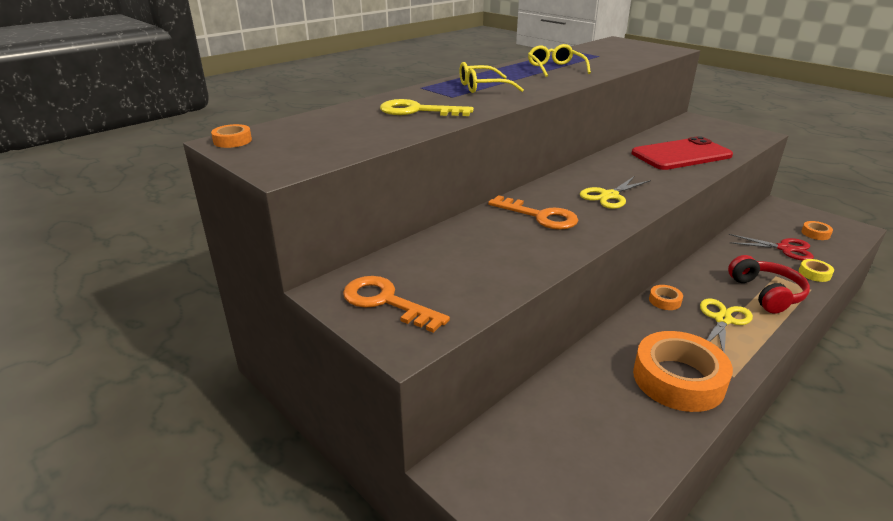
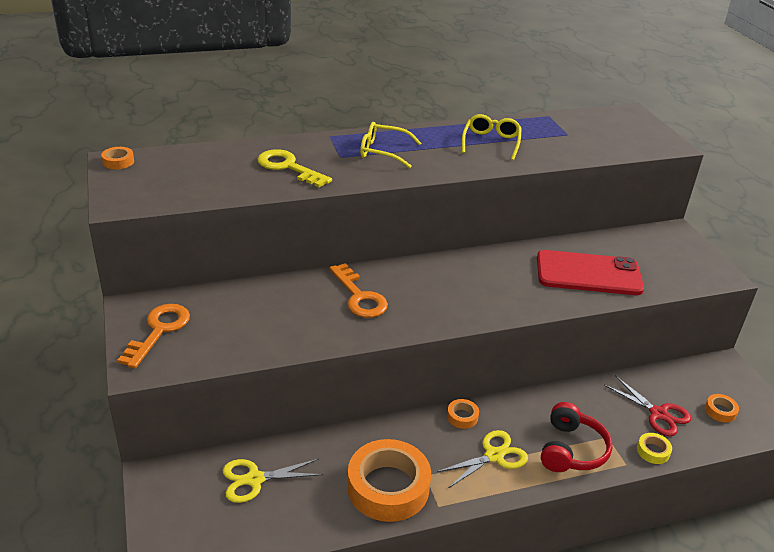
camera: 25 degrees right, 5 degrees up
(386, 302) = (159, 331): orange key -> orange key turned 45 degrees clockwise
(609, 196) = (448, 297): yellow scissors -> yellow scissors (254, 479)

